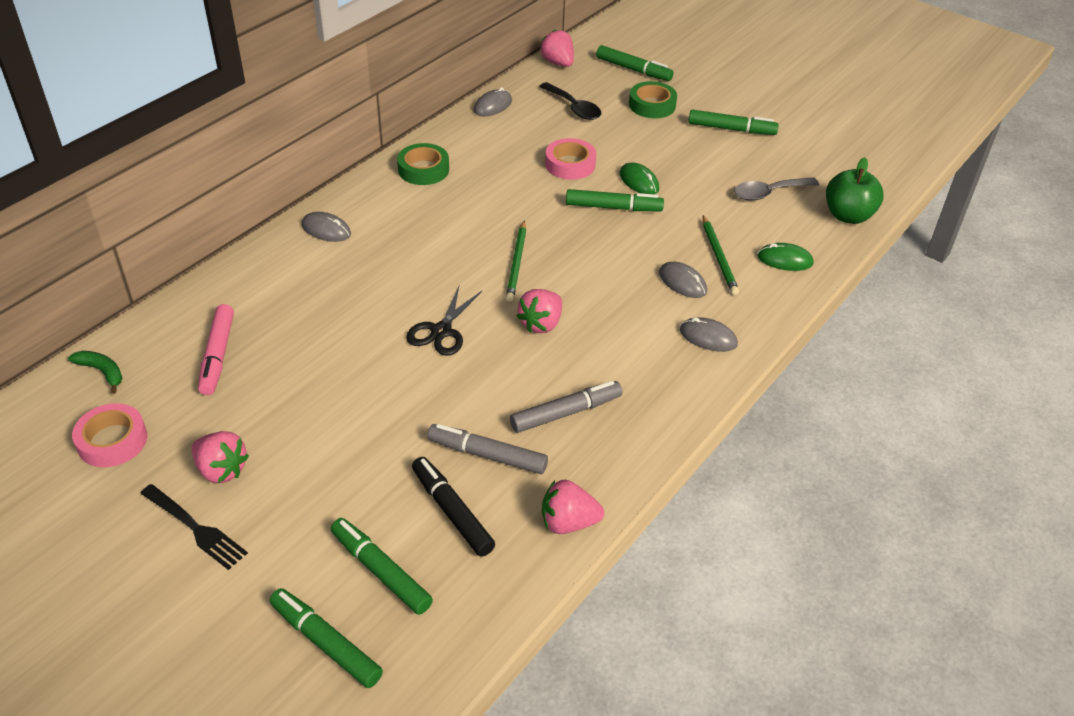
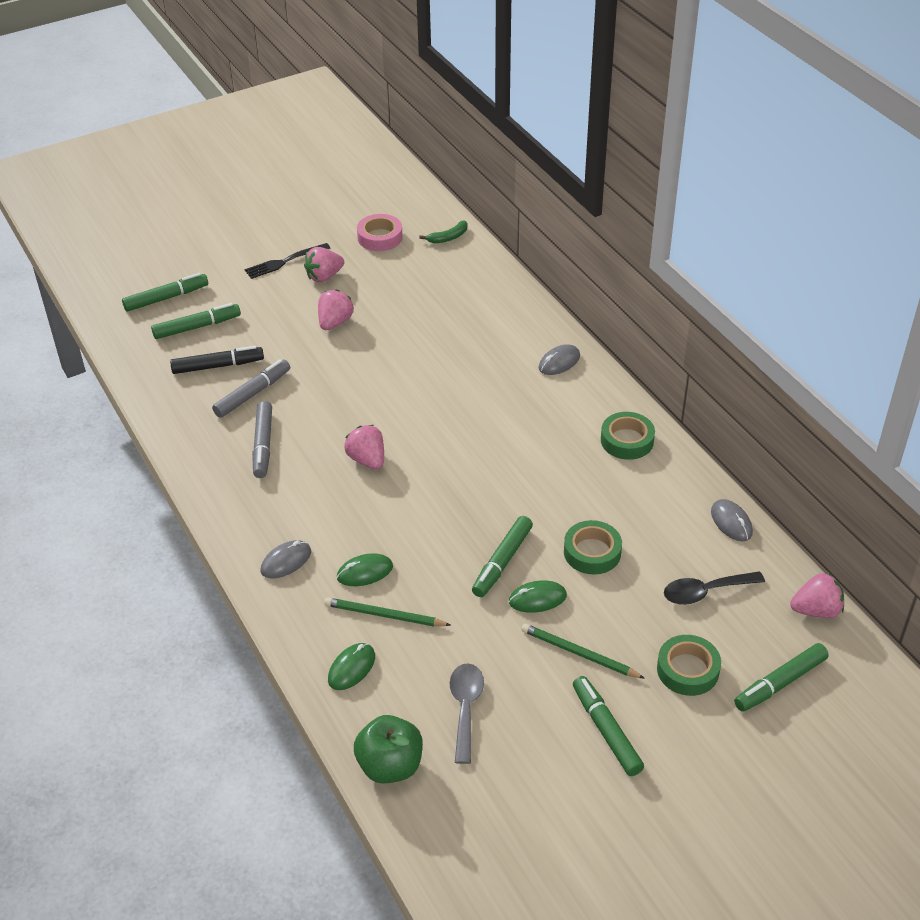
camera: 115 degrees right, 0 degrees up
(217, 355) = (434, 287): pink marker -> none
(441, 331) = (393, 400): black scissors -> none
(517, 263) = (453, 467): green pencil -> green pencil (579, 653)
(568, 522) = (168, 416): pink strawberry -> pink strawberry (335, 322)
(570, 164) = (592, 552): pink tape -> green tape
(682, 282) = (365, 572): grey mouse -> green mouse
(731, 129) = (606, 730): green marker -> green marker turned 120 degrees clockwise

